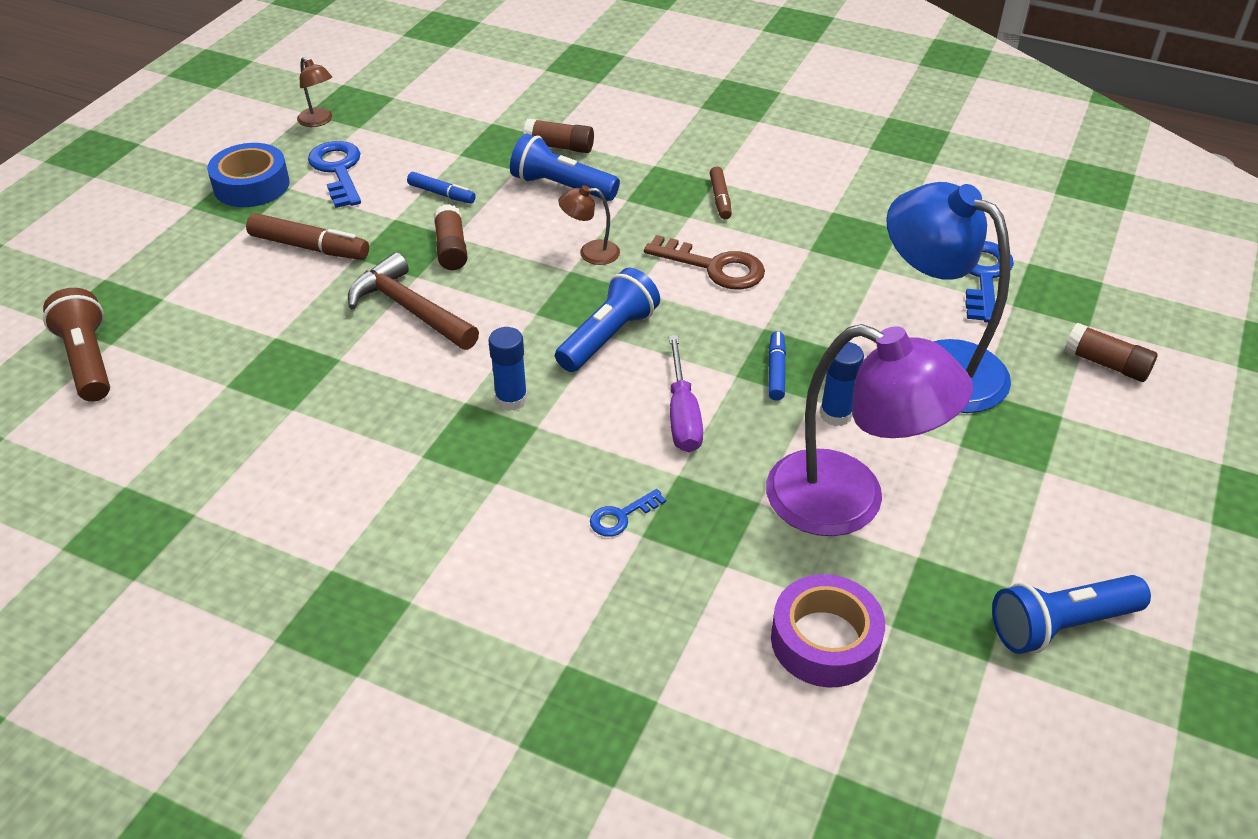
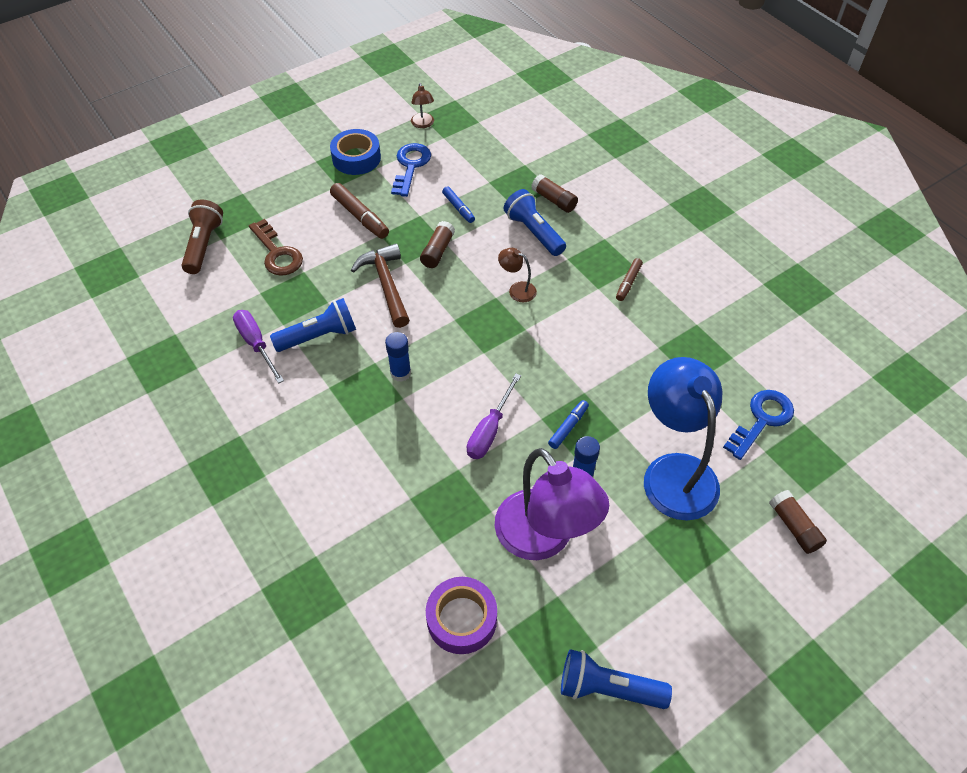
camera: 30 degrees right, 10 degrees up
(269, 448) = (256, 344): none -> purple screwdriver
(608, 337) = (485, 355): blue flashlight -> blue flashlight (319, 336)
(621, 516) = (407, 480): blue key -> none
(714, 267) = (586, 334): brown key -> brown key (277, 253)

